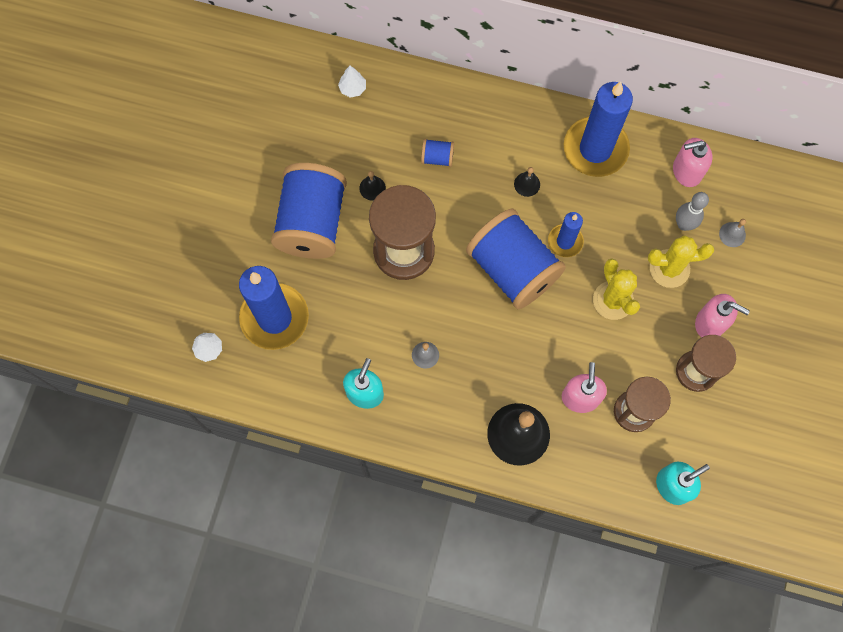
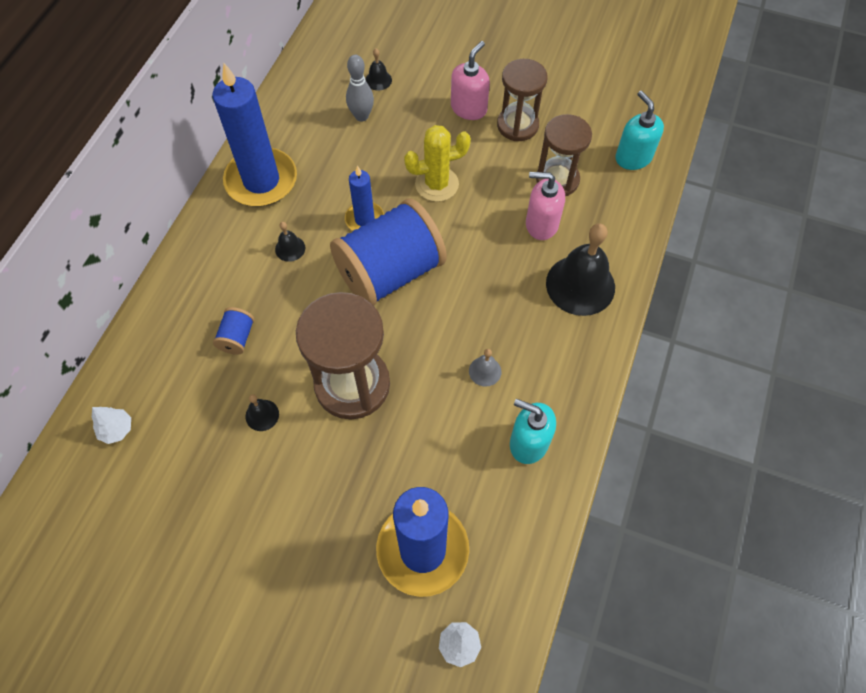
camera: 85 degrees left, 10 degrees down
(312, 223) = (297, 493): blue spool -> none
(669, 268) = (407, 133): yellow cactus -> none
(686, 171) = (304, 107): pink soap dispenser -> none
(732, 234) = (378, 80): grey bell -> black bell

